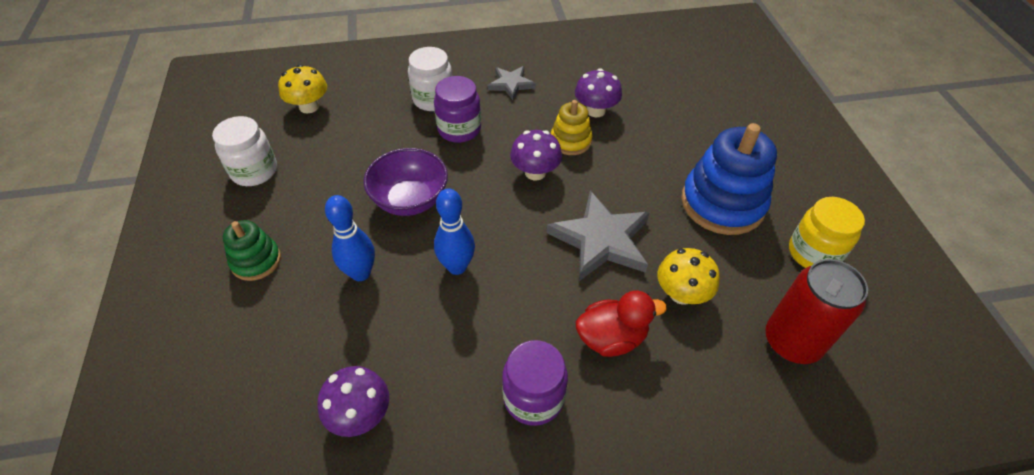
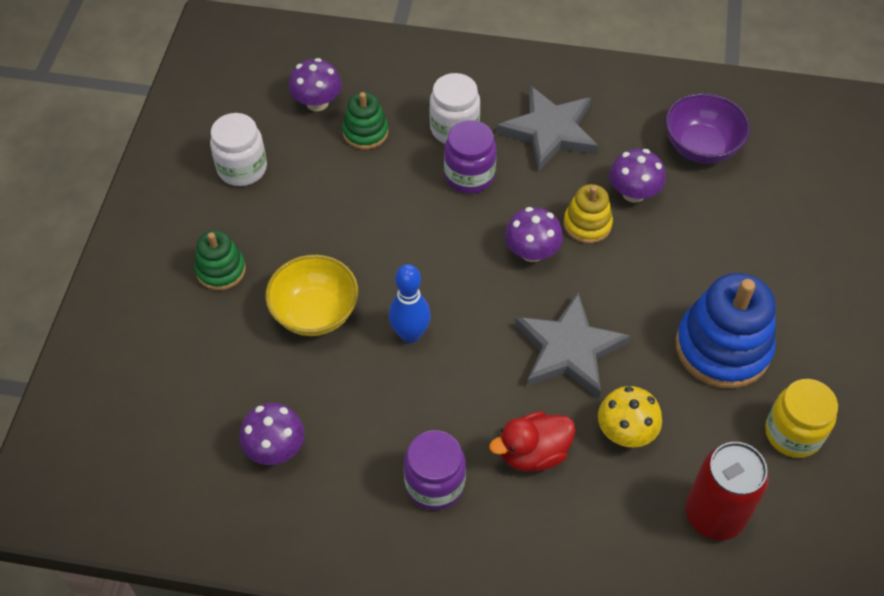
camera: 20 degrees right, 5 degrees up
(309, 106) = (317, 102): yellow mushroom -> purple mushroom
(358, 118) = (365, 132): none -> green stacking toy
(360, 273) = (315, 313): blue bowling pin -> yellow bowl
(410, 200) = (388, 247): purple bowl -> purple bowl (701, 147)
(511, 84) = (550, 131): grey star -> grey star, size x1.77
(611, 338) = (533, 453): red duck -> red duck turned 150 degrees clockwise

